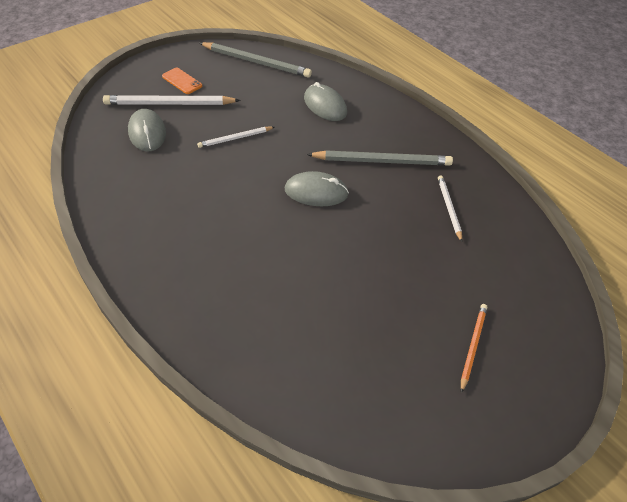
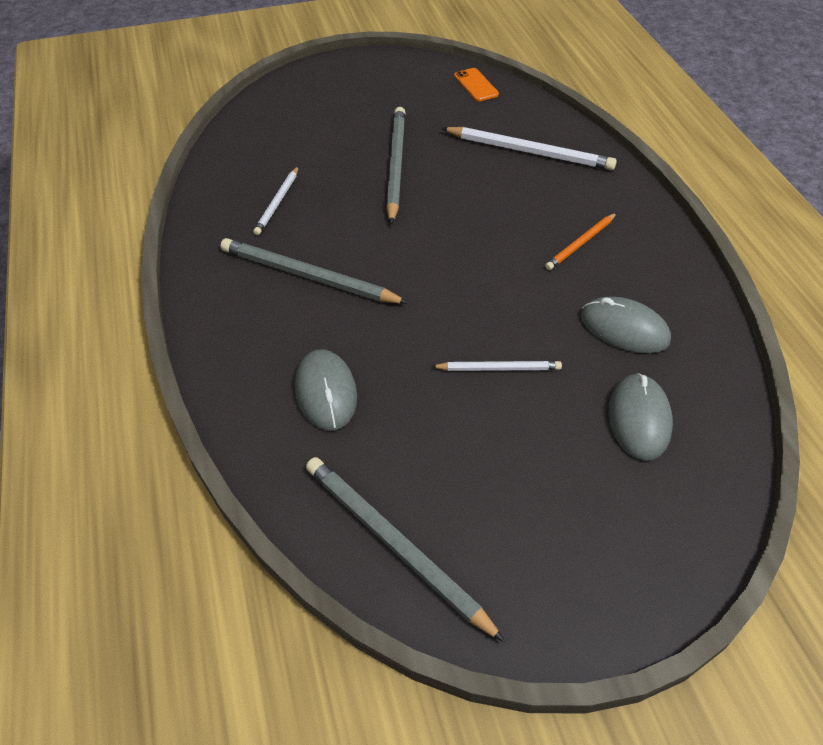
camera: 155 degrees left, 0 degrees up
(169, 104) = (594, 475): white pencil -> white pencil (530, 152)
(182, 81) = (562, 532): orange phone -> orange phone (476, 85)
(316, 192) = (421, 259): grey mouse -> grey mouse (624, 328)
(386, 272) = (395, 165): none -> grey pencil
(472, 346) = (361, 103): orange pencil -> orange pencil (581, 243)

